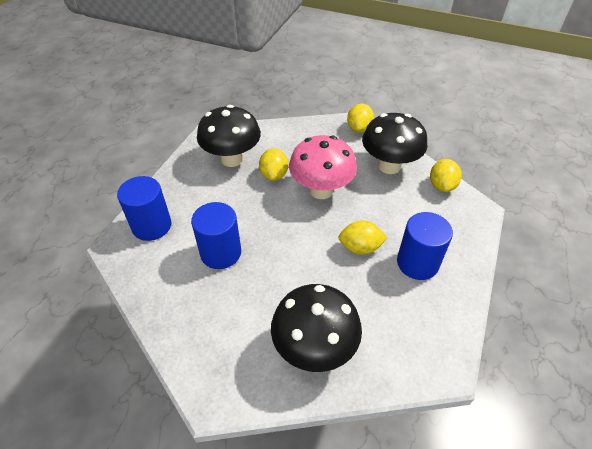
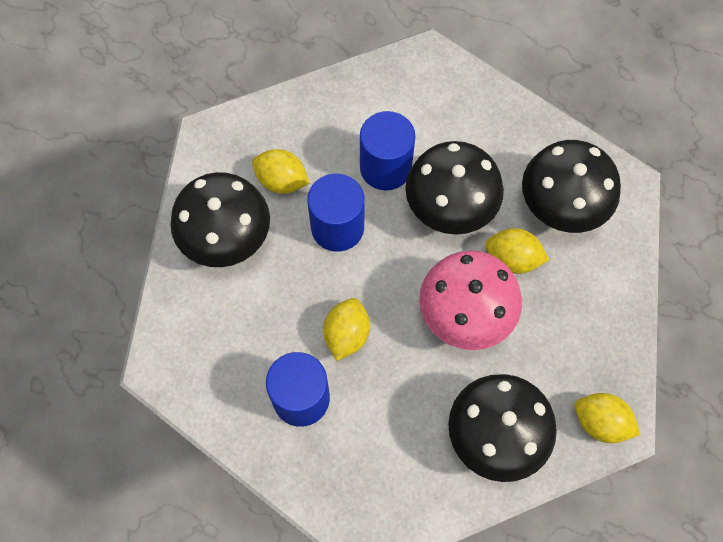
camera: 105 degrees right, 20 degrees up
(151, 226) = (451, 96): blue cylinder -> blue cylinder (337, 227)
(247, 210) = (449, 209): none -> black mushroom
(442, 186) = (431, 501): yellow lemon -> yellow lemon (281, 181)

